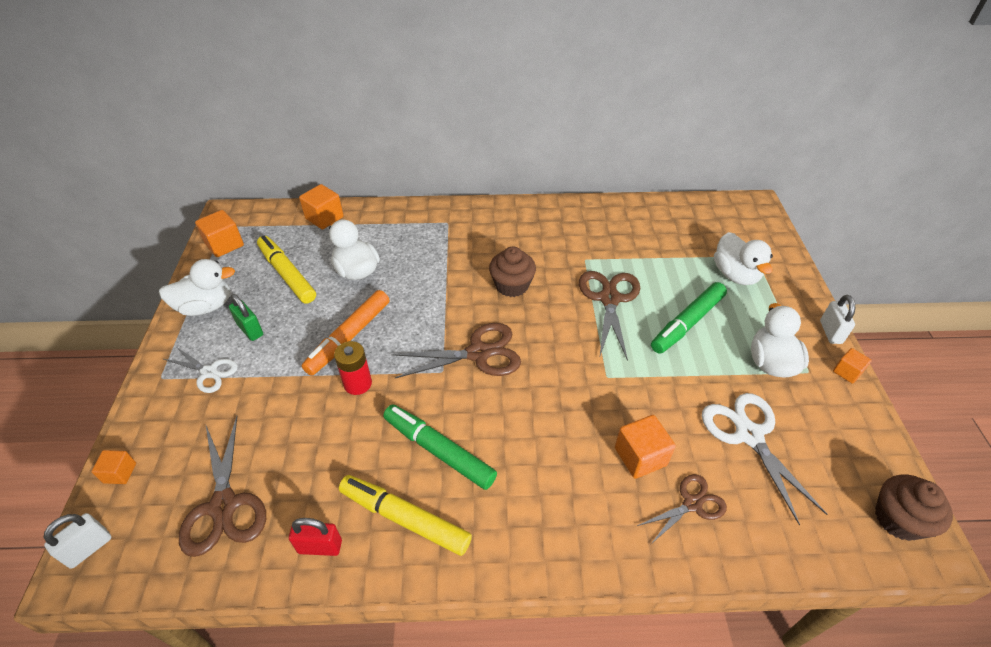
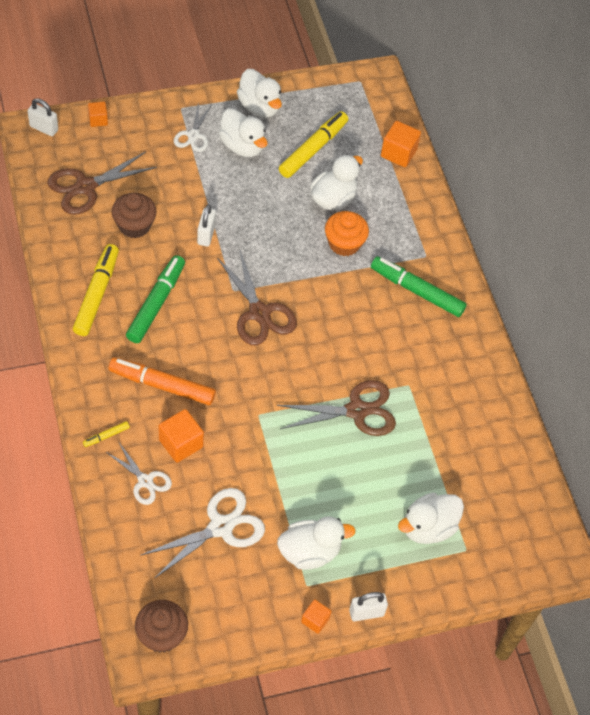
camera: 70 degrees right, 10 degrees up
(224, 245) = (336, 91): orange cube -> none
(250, 330) = (242, 146): green padlock -> white duck
(320, 546) = (67, 250): red padlock -> none
(349, 337) = (252, 215): orange marker -> orange marker (162, 385)
(358, 383) = (206, 235): red battery -> white padlock
(413, 273) = (344, 243): none -> orange cupcake
(512, 285) = (351, 326): brown cupcake -> brown cupcake (134, 225)
(626, 540) = (106, 436): none -> yellow marker
(687, 323) = (342, 480): green marker -> green marker (417, 291)
(692, 504) = (145, 481): brown scissors -> white scissors

